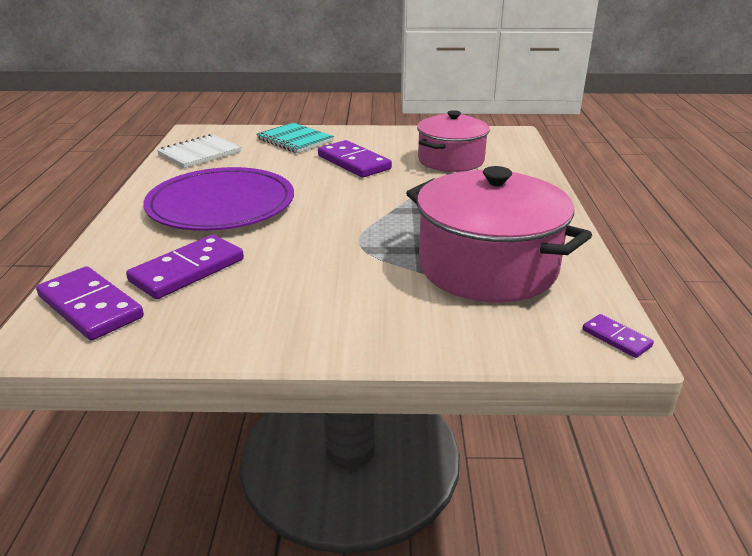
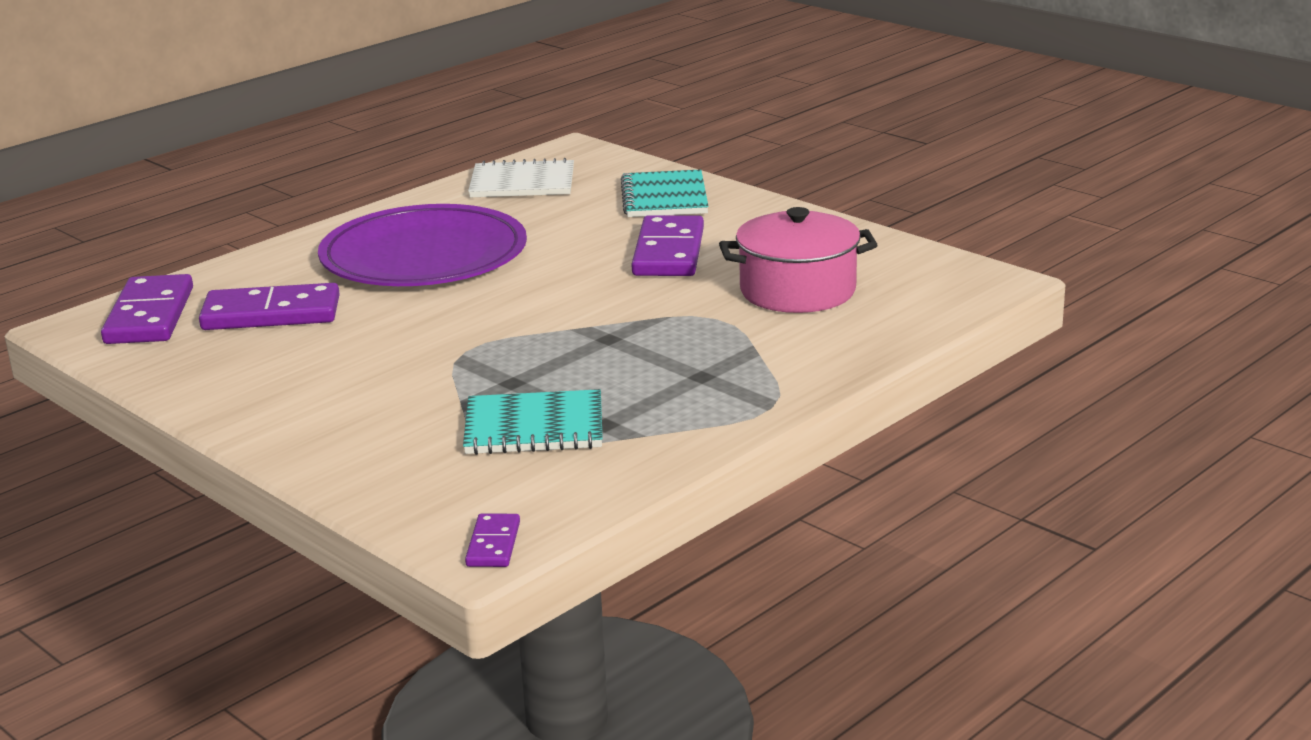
camera: 45 degrees right, 5 degrees down
(487, 267) = (534, 427): pink pot -> turquoise notebook

